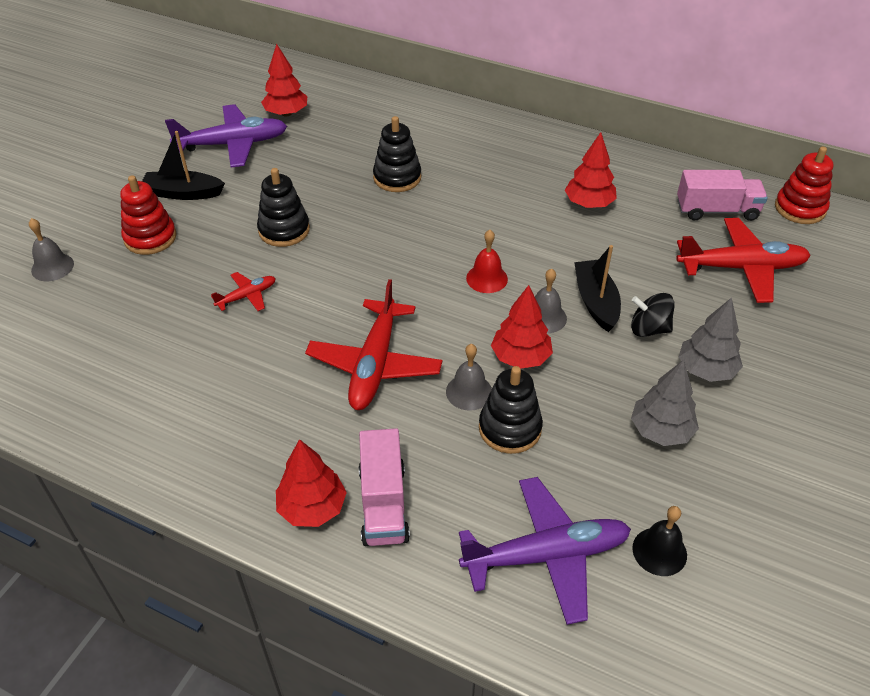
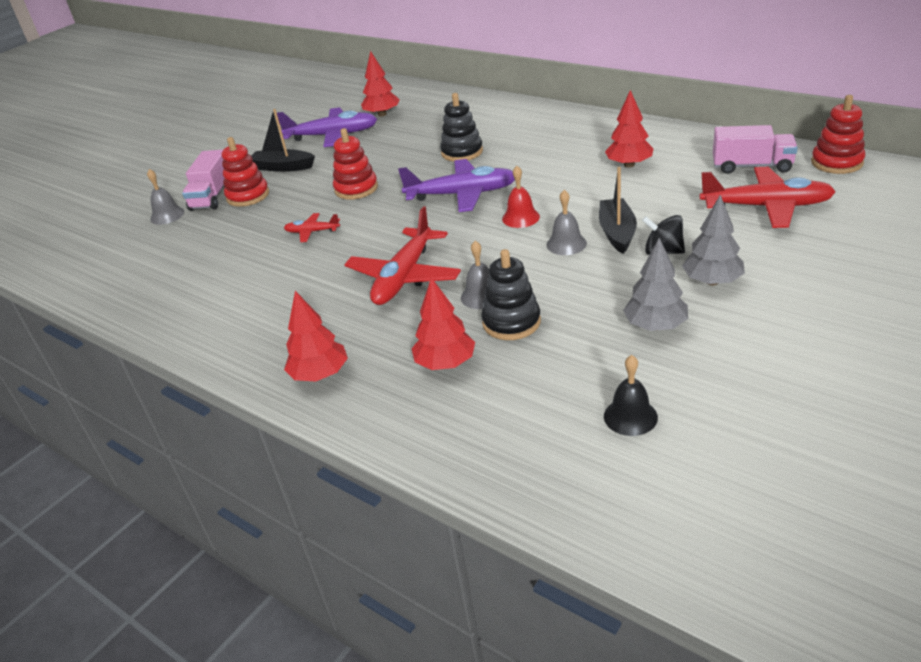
camera: 15 degrees right, 10 degrees down
(247, 296) = (312, 232): red plane -> red plane turned 150 degrees counterclockwise
(284, 230) = (356, 189): black stacking toy -> red stacking toy
(383, 504) = (382, 373): pink truck -> pink truck (212, 196)
(520, 357) = (535, 272): red tree -> red tree (445, 363)
(546, 555) = (519, 415): purple plane -> purple plane (462, 194)

